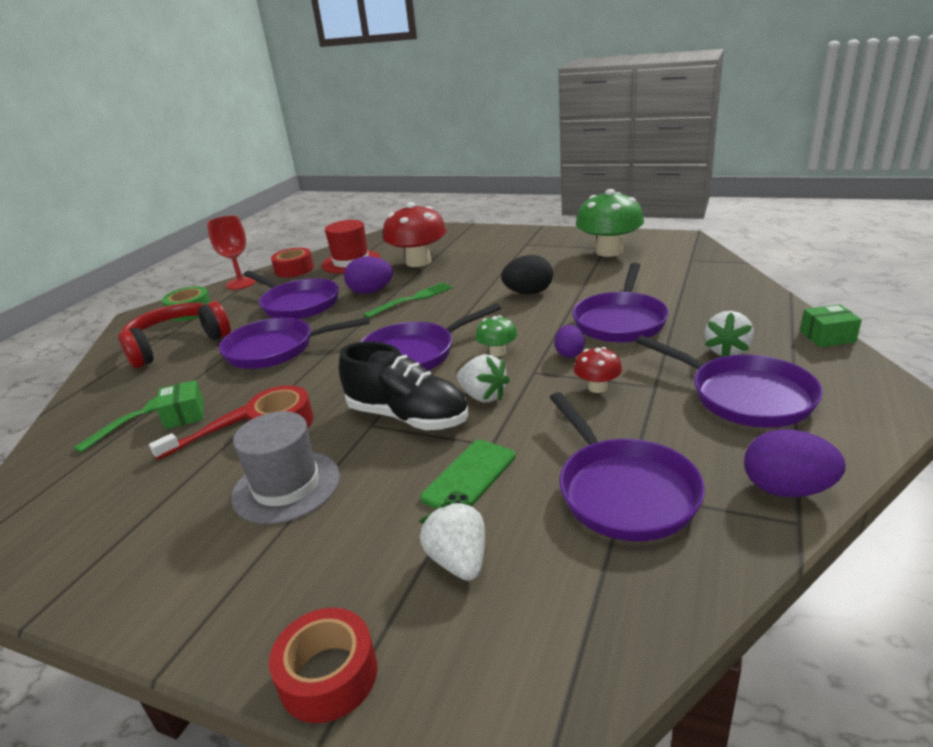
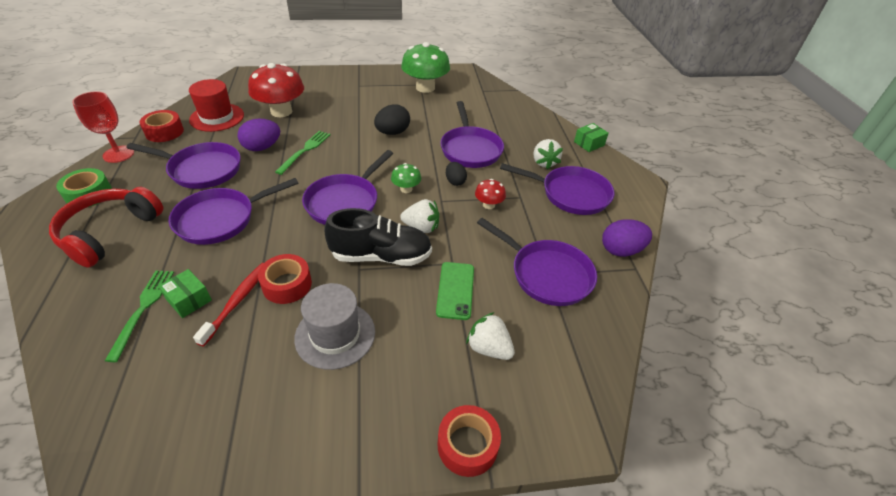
camera: 35 degrees left, 15 degrees up
(569, 354) = (455, 181): purple egg -> black egg

